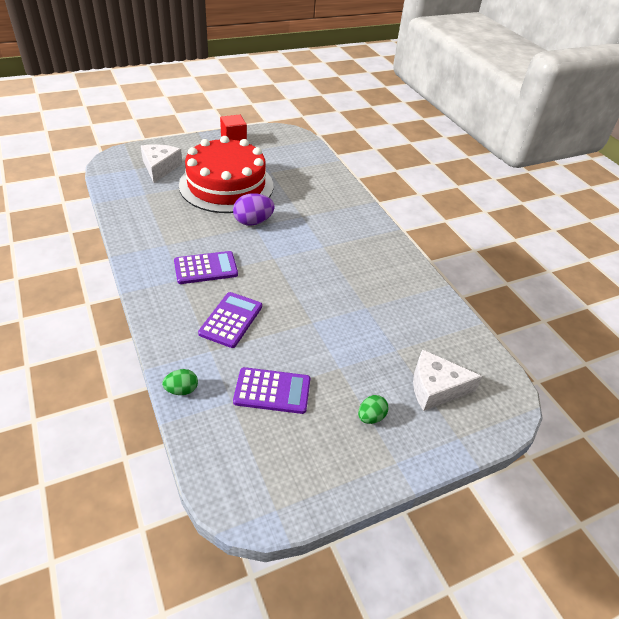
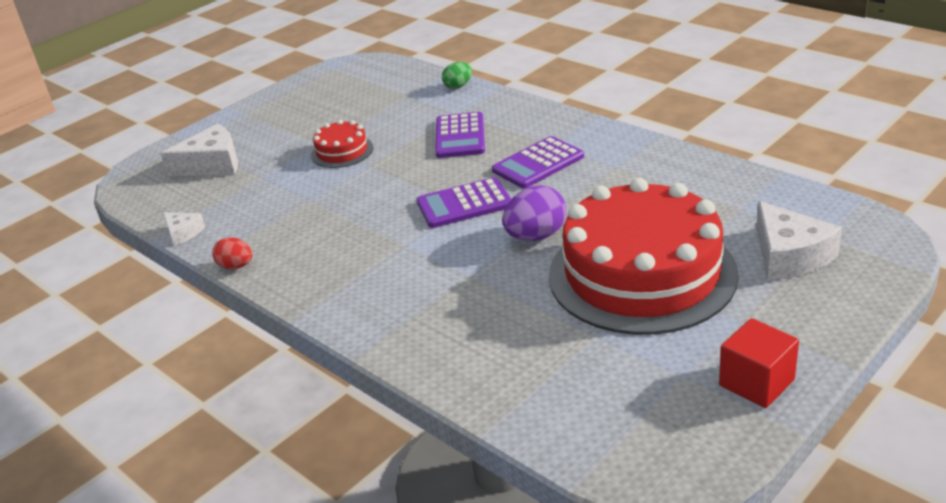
camera: 165 degrees right, 10 degrees down
(272, 391) = (376, 111): purple calculator -> purple calculator (464, 204)
(325, 348) = (342, 151): none -> red cake
(371, 417) = (275, 127): green egg -> none
(424, 274) = (236, 266): none -> red egg
(459, 317) = (183, 233): none -> white cheese

